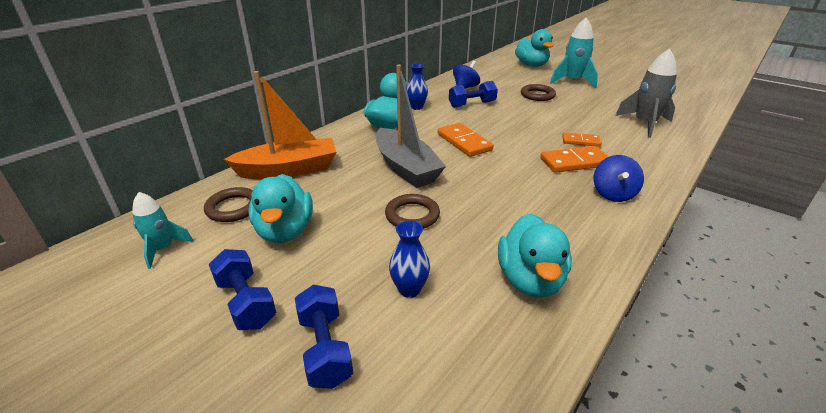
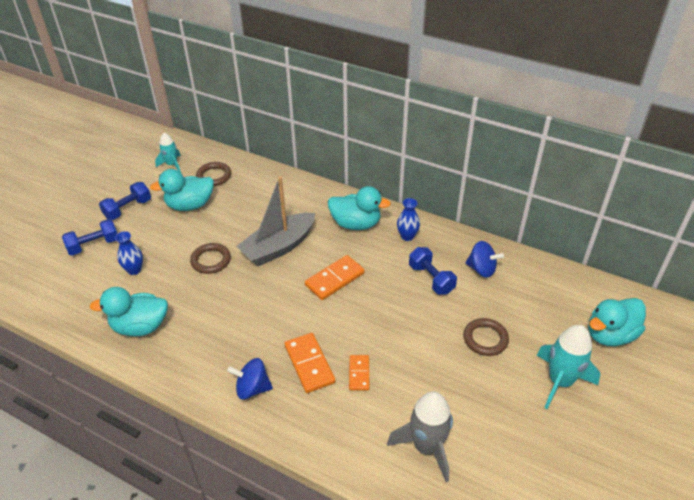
camera: 80 degrees right, 10 degrees up
(289, 170) = (265, 186): orange boat -> none

